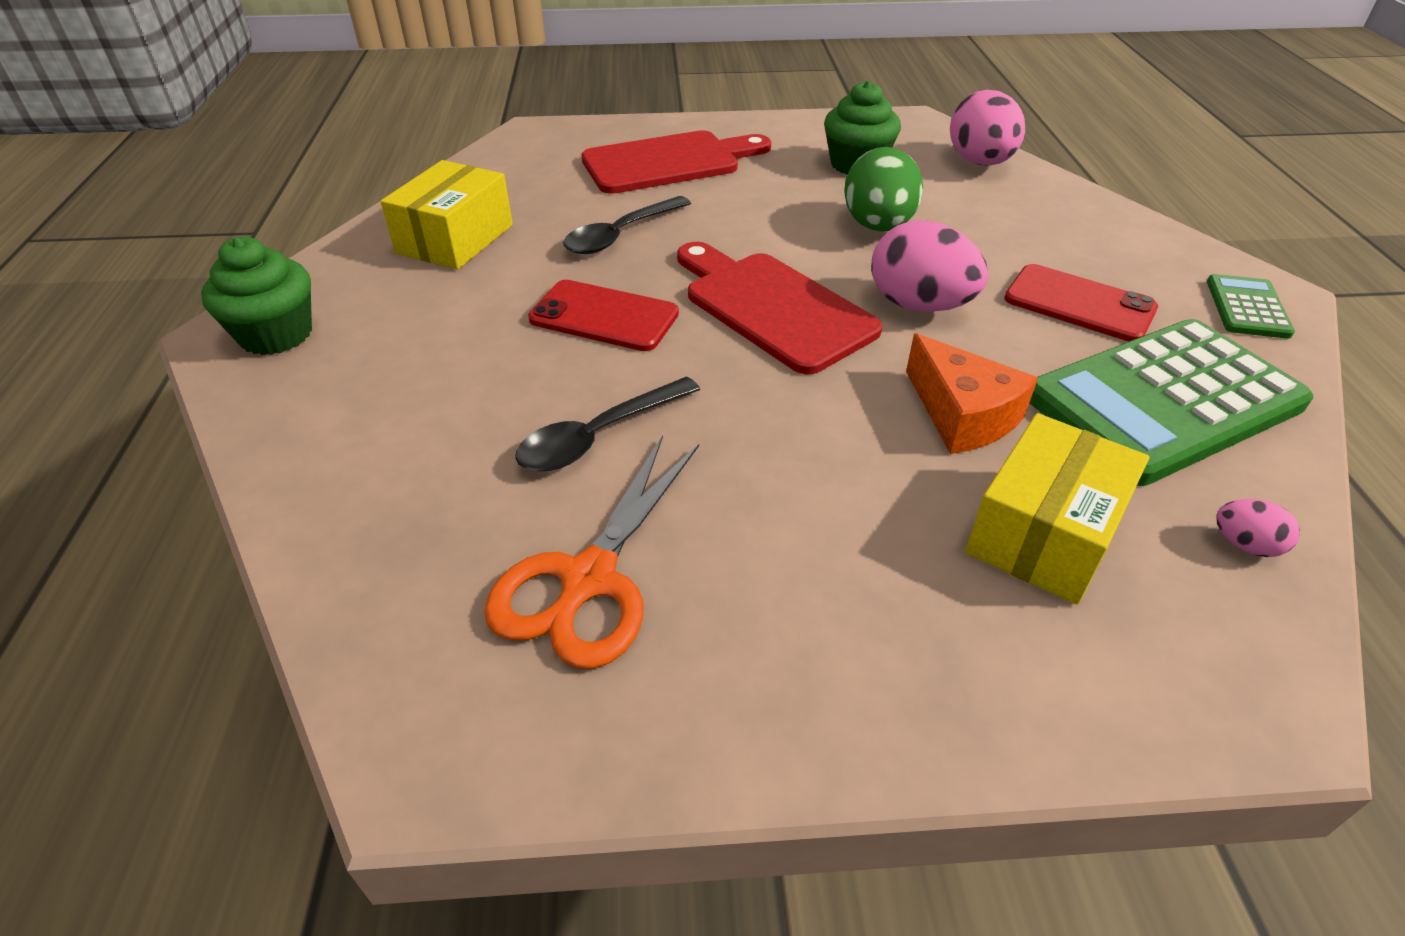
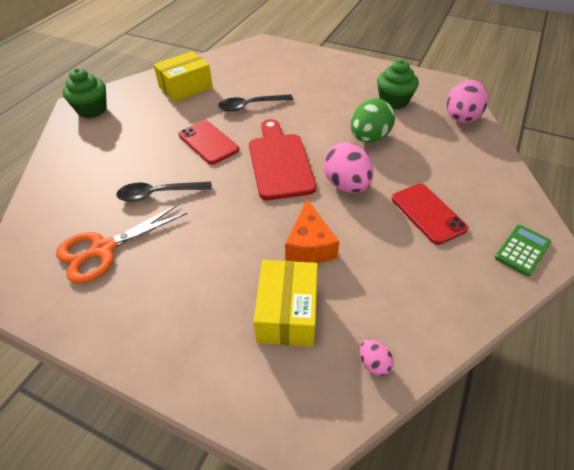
camera: 30 degrees right, 5 degrees up
(668, 162) = (305, 75): red cutting board -> none
(1044, 533) = (287, 313): yellow box -> yellow box turned 60 degrees counterclockwise
(1164, 401) = (414, 279): green calculator -> none

